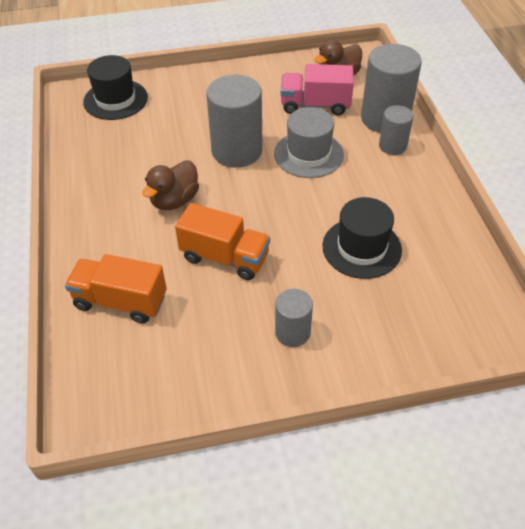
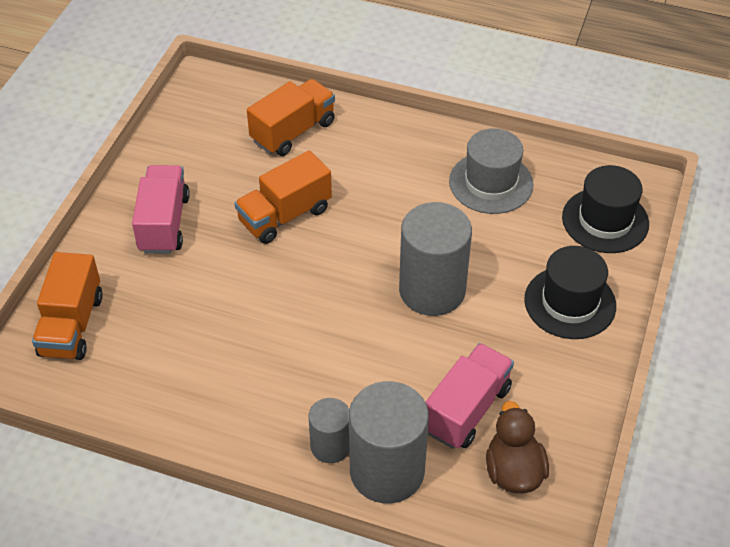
camera: 120 degrees right, 0 degrees up
(174, 200) = (391, 209): brown duck -> none
(292, 332) = (164, 223): grey cylinder -> pink truck
(308, 154) = (378, 353): grey hat -> grey hat (491, 183)
(361, 248) = (208, 323): black hat -> black hat (570, 302)
(440, 330) = (71, 325): none -> orange truck

